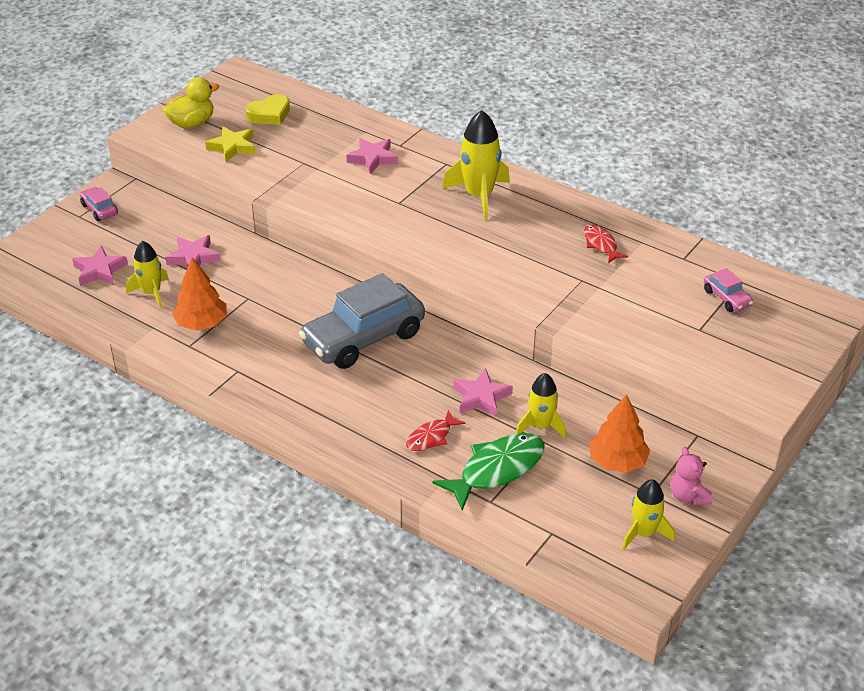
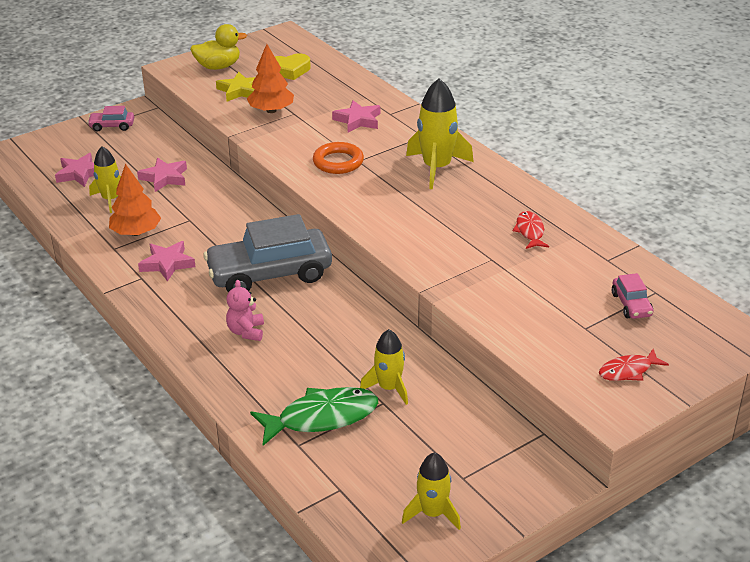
camera: 20 degrees right, 5 degrees down
(99, 209) = (112, 126): pink car -> pink car turned 75 degrees counterclockwise
(380, 208) = (338, 162): none -> orange ring
(431, 437) = (278, 373): red fish -> red fish (628, 371)
(481, 397) = (347, 349): pink star -> pink star (167, 264)
(617, 462) = (445, 439): orange tree -> orange tree (271, 110)
(688, 496) = (499, 489): pink teddy bear -> pink teddy bear (246, 331)

